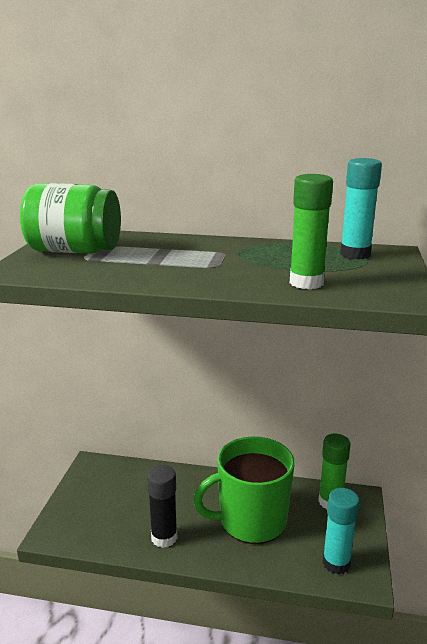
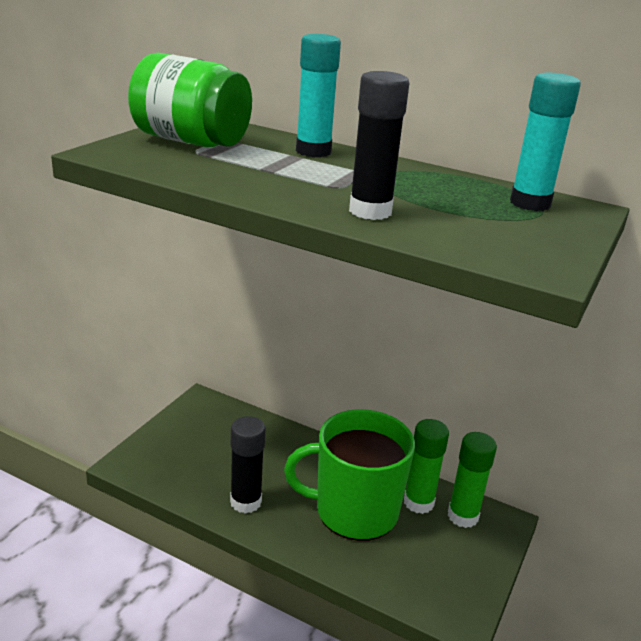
camera: 15 degrees right, 5 degrees up
(254, 280) = (370, 211): none -> black glue stick
(306, 283) = (432, 226): green glue stick -> green glue stick (418, 502)
(336, 563) = (434, 588): turquoise glue stick -> turquoise glue stick (313, 151)

